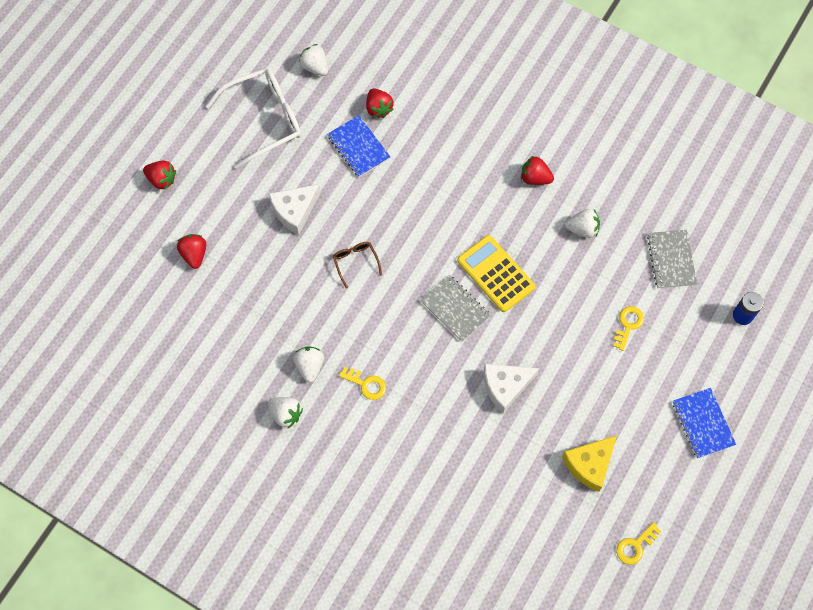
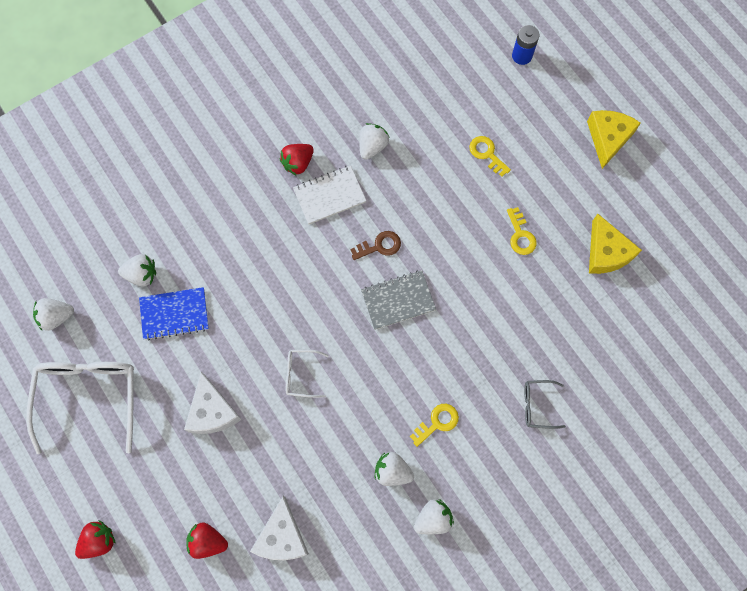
camera: 65 degrees left, 5 degrees up
(355, 262) = (301, 374): brown glasses -> white glasses
(378, 108) = (141, 274): red strawberry -> white strawberry
(420, 460) = (537, 405): none -> grey glasses
(495, 274) = (380, 246): yellow calculator -> brown key
(505, 386) = (498, 291): white cheese -> white cheese (282, 536)
(519, 215) = (329, 195): none -> white notebook
(635, 546) = (698, 250): yellow key -> yellow key (520, 235)
(671, 260) = (441, 87): grey notebook -> none
(703, 423) = (608, 138): blue notebook -> yellow cheese

